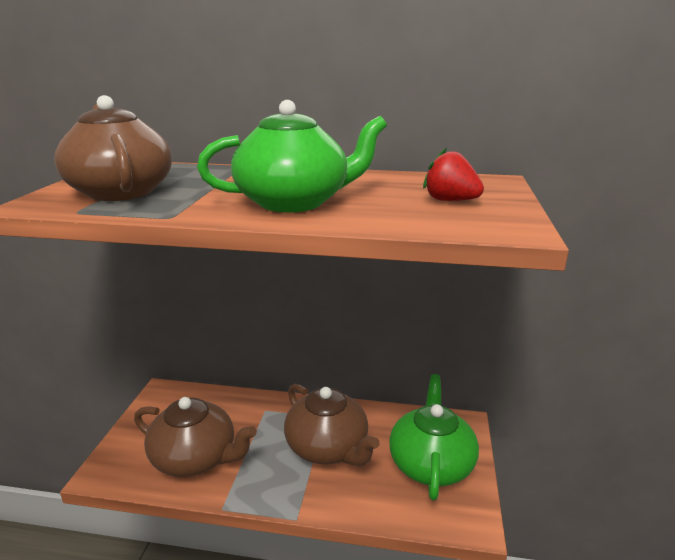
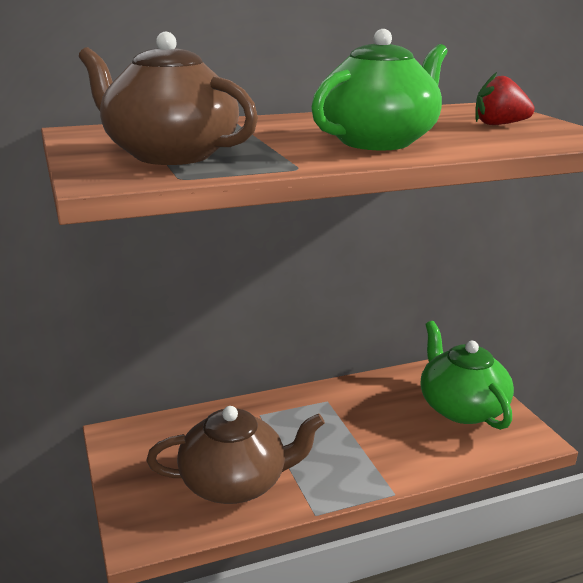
camera: 30 degrees left, 0 degrees up
(328, 448) = (359, 426): brown teapot -> none

